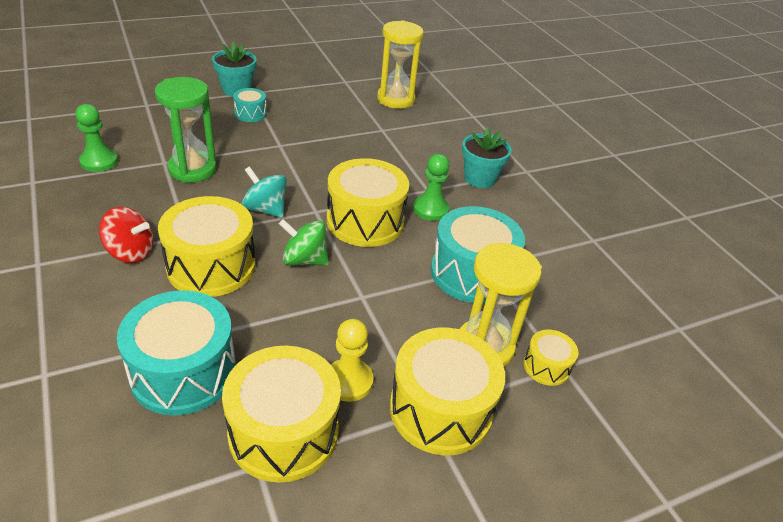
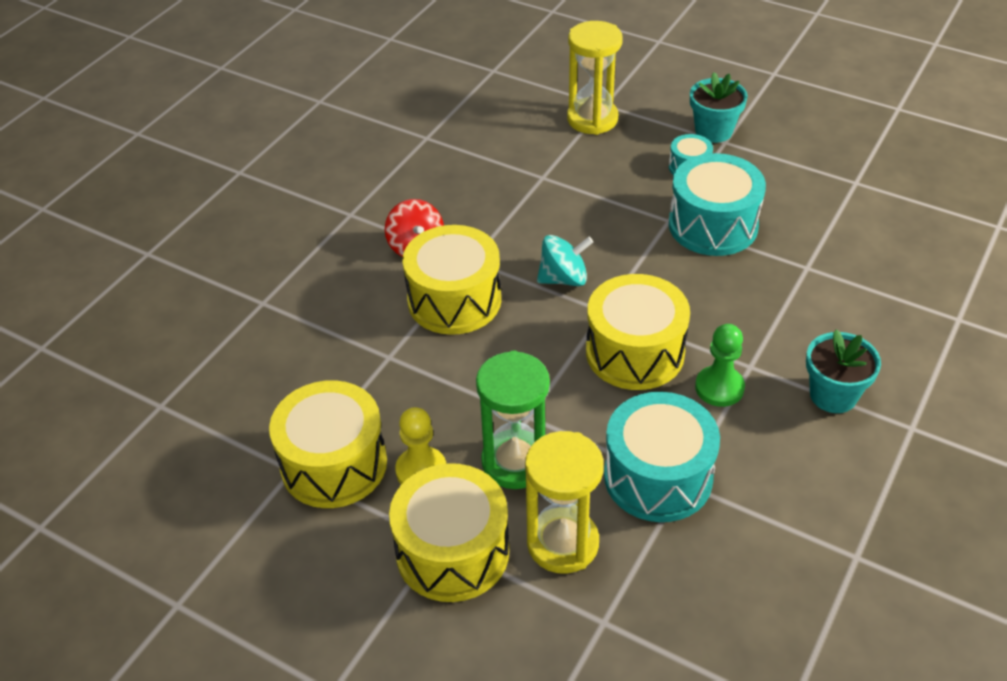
camera: 60 degrees right, 5 degrees up
(99, 161) = (494, 146): green pawn -> none
(183, 372) = (333, 368): turquoise drum -> turquoise drum (713, 225)
(192, 169) = (556, 199): green hourglass -> green hourglass (515, 462)
(265, 209) = (563, 278): turquoise spinning top -> turquoise spinning top turned 75 degrees clockwise
(304, 260) = (529, 348): green spinning top -> none
(396, 99) = (885, 239): yellow hourglass -> yellow hourglass (592, 119)
(546, 366) = (589, 607): yellow drum -> none

